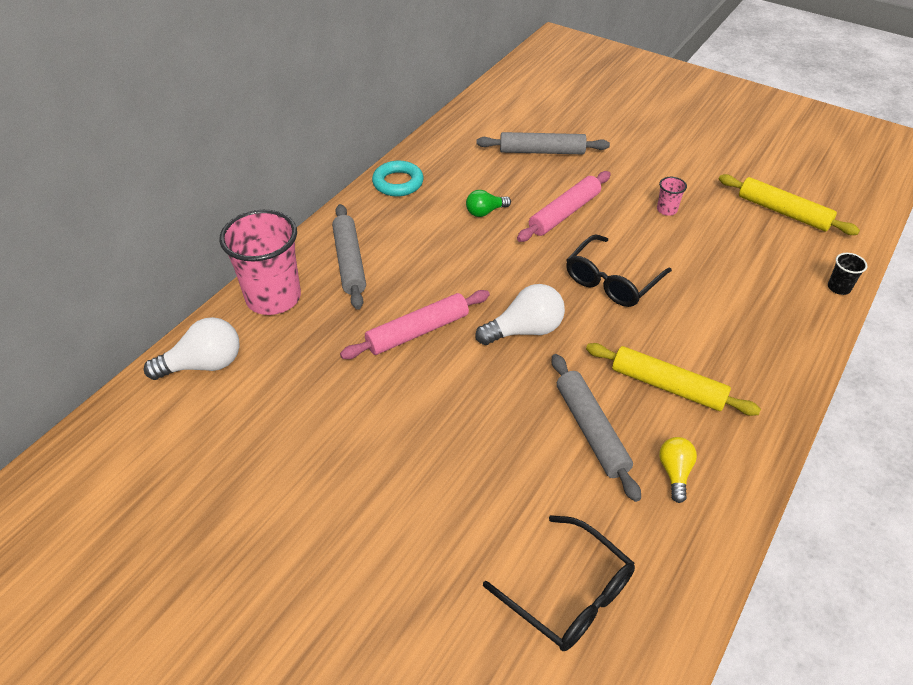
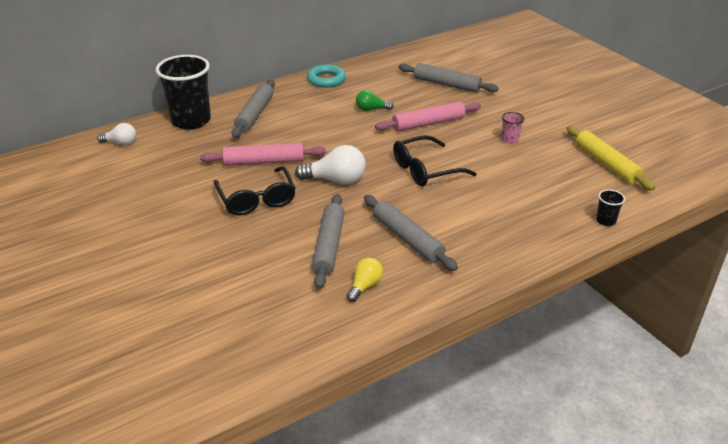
camera: 25 degrees right, 10 degrees down
(204, 364) = (121, 143): white light bulb -> white light bulb, size x0.61
(273, 298) = (191, 121): pink cup -> black cup
(569, 594) = (231, 323): black glasses -> black glasses (256, 199)
(667, 386) = (407, 239): yellow rolling pin -> grey rolling pin

